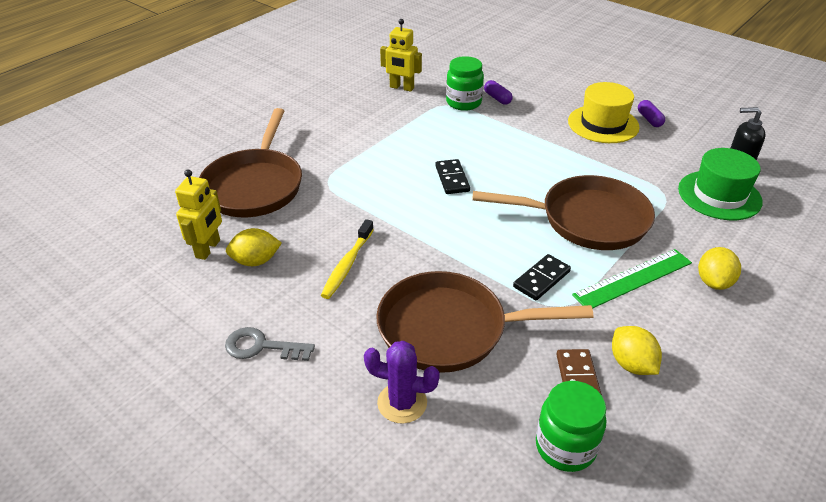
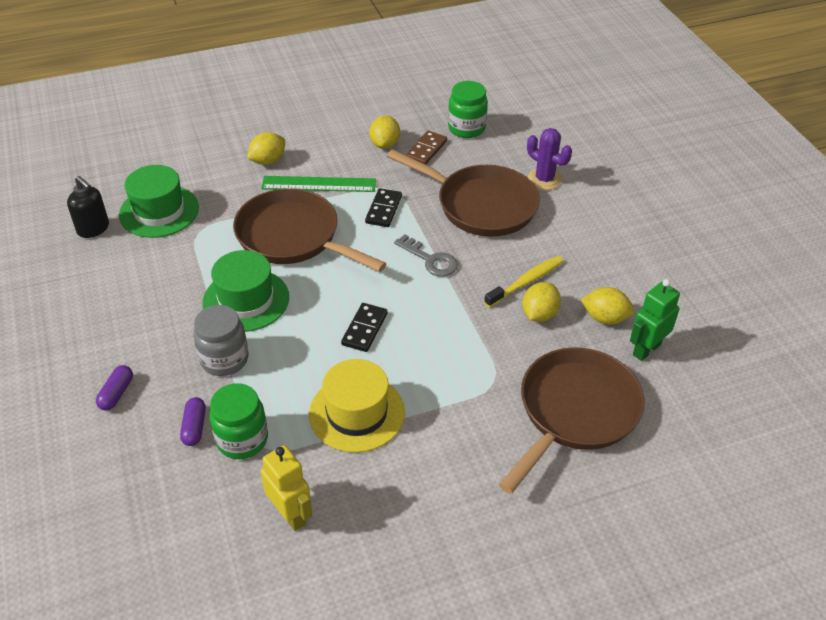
camera: 150 degrees left, 5 degrees up
(208, 249) = (646, 349): yellow robot -> green robot
(262, 346) = (624, 246): grey key -> grey key (430, 260)
(318, 241) = (539, 314): none -> yellow lemon
(524, 130) = (224, 359): none -> grey jar
(541, 279) = (383, 210): black domino -> black domino turned 60 degrees counterclockwise
(558, 164) = (246, 300): none -> green hat
(603, 124) = (136, 328): yellow hat -> yellow hat (356, 413)
(649, 119) = (83, 312): purple capsule -> purple capsule (116, 393)

